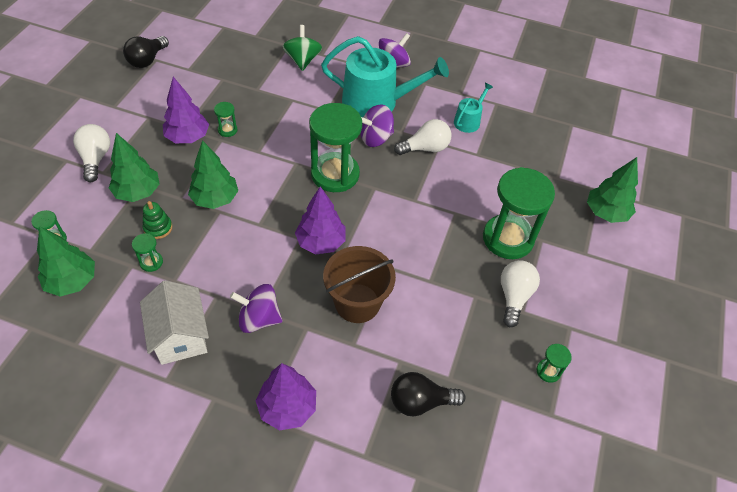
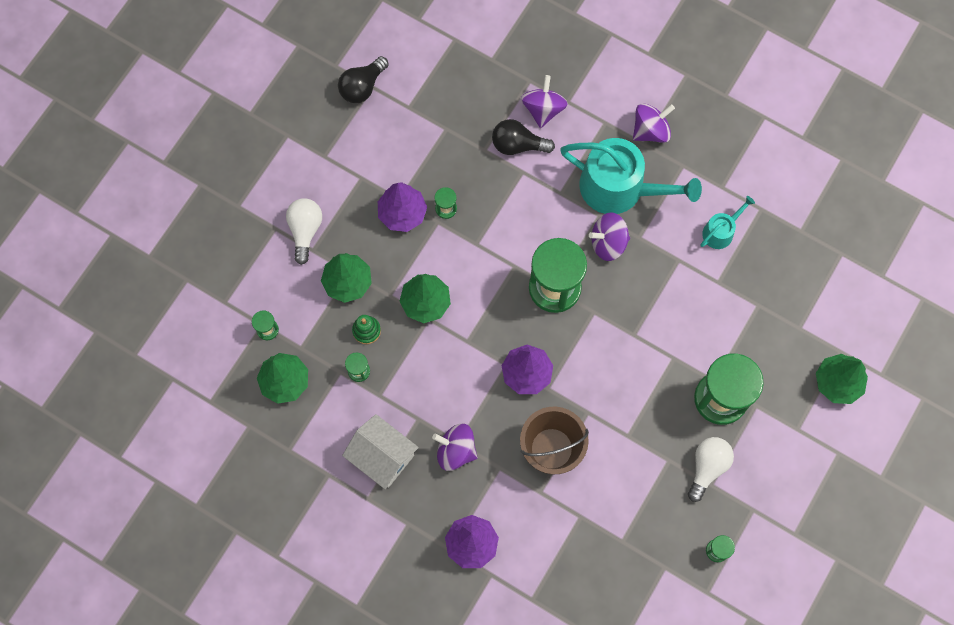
camera: 15 degrees right, 20 degrees up
(180, 336) = (382, 457): white house -> white house turned 45 degrees counterclockwise
(302, 60) = (543, 109): green spinning top -> purple spinning top
(420, 402) = (590, 559): black light bulb -> black light bulb (518, 145)
(425, 148) = (661, 265): white light bulb -> none

